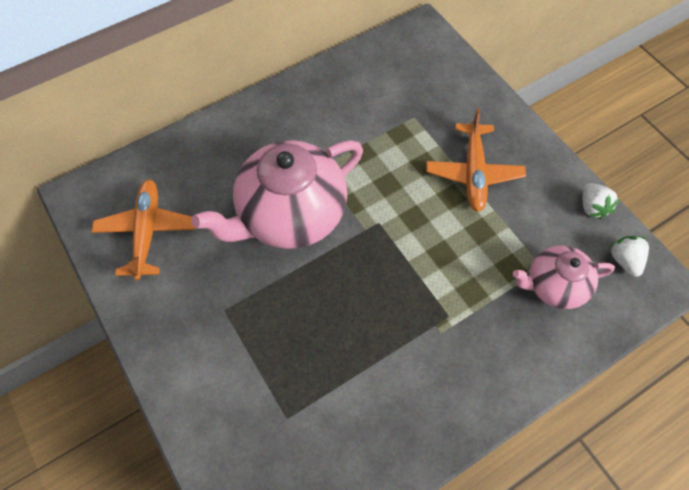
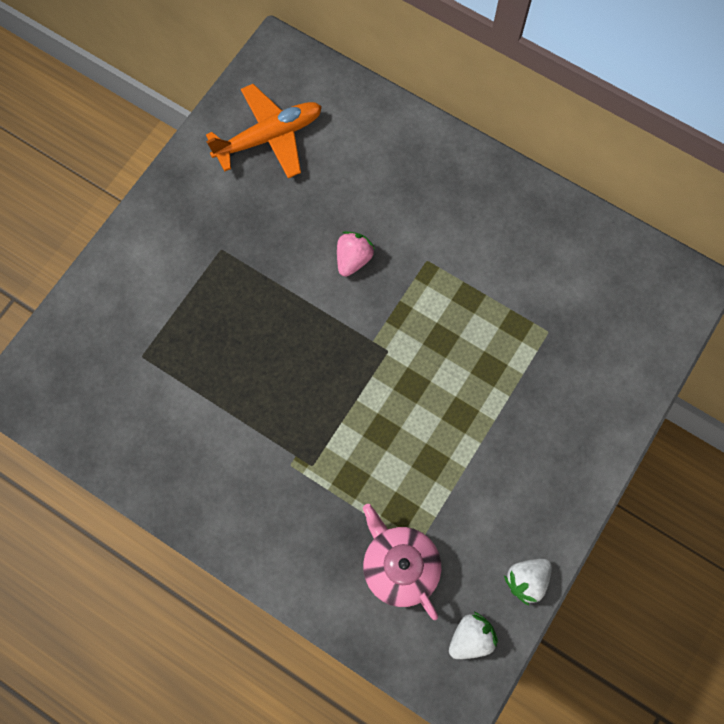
camera: 65 degrees right, 10 degrees up
(290, 215) = (353, 259): pink teapot -> pink strawberry
(473, 173) = (504, 427): orange plane -> none

